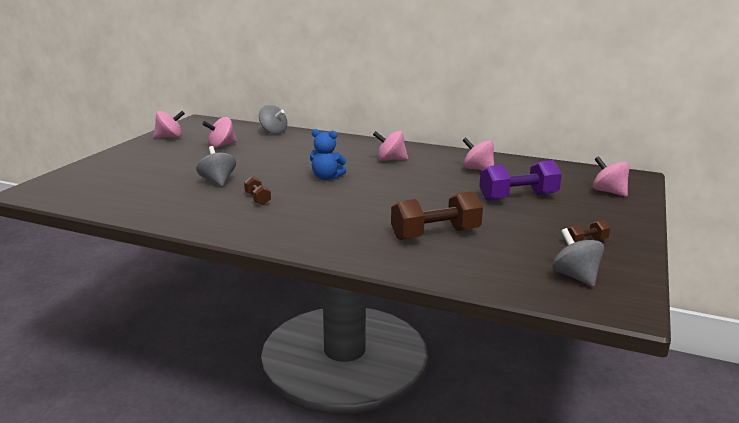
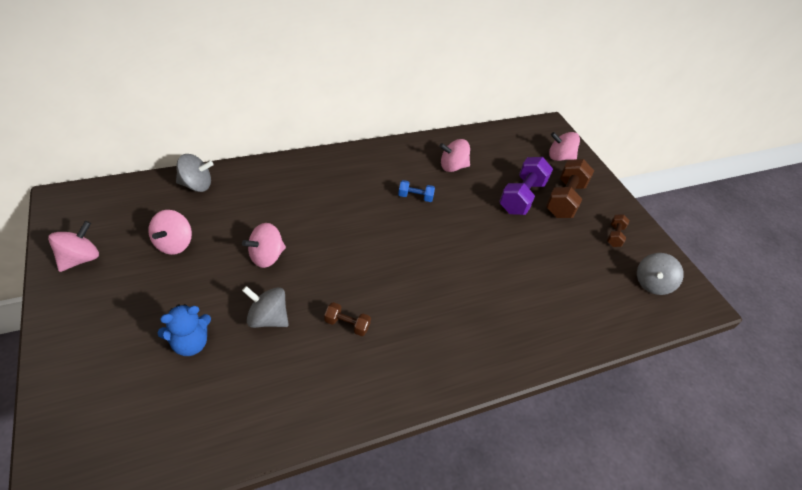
camera: 50 degrees left, 25 degrees up
(326, 177) = (358, 248): blue teddy bear -> blue teddy bear (190, 343)
(390, 160) = (373, 185): pink spinning top -> pink spinning top (266, 256)
(414, 172) = (415, 197): none -> blue dumbbell
(435, 234) = (533, 286): brown dumbbell -> brown dumbbell (564, 199)
(575, 276) = (651, 284): grey spinning top -> grey spinning top turned 75 degrees counterclockwise

